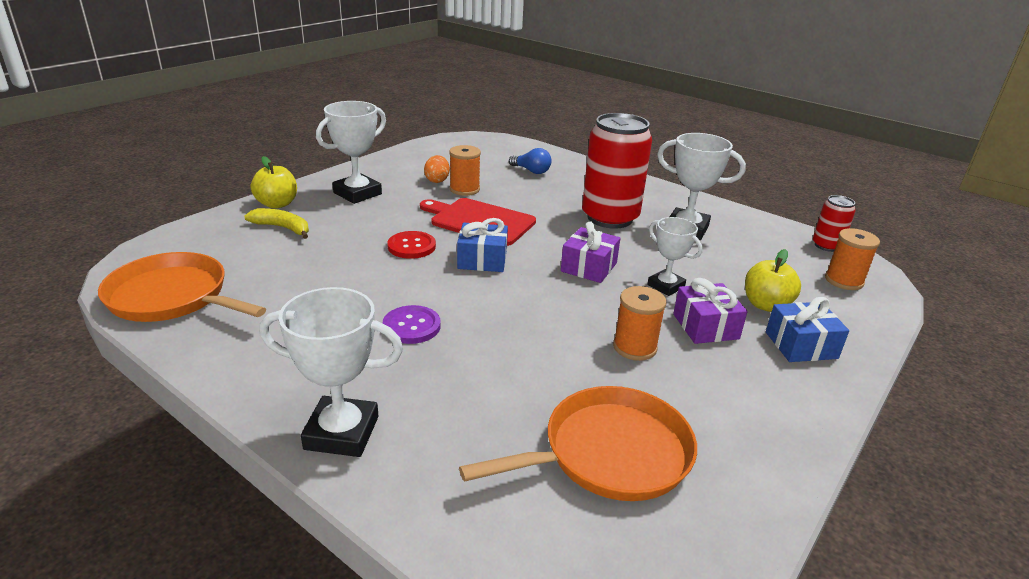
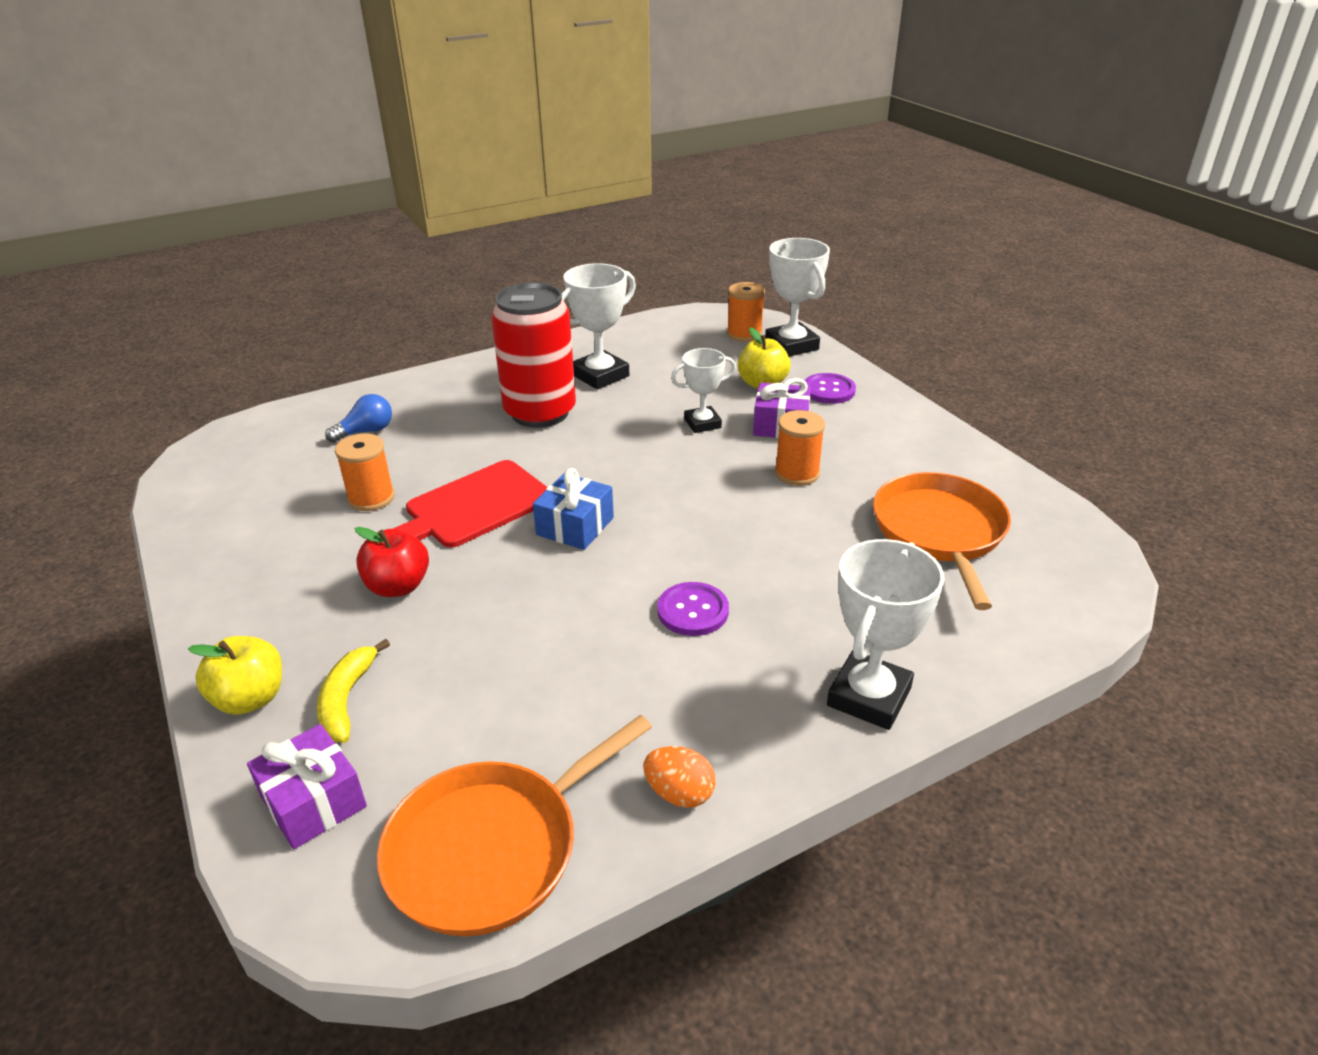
camera: 65 degrees left, 5 degrees up
(282, 228) = (347, 700): yellow banana -> yellow banana turned 45 degrees counterclockwise
(357, 193) = (291, 601): white trophy -> white trophy (791, 345)
(385, 217) = (398, 586): none -> red apple
(411, 246) = (502, 576): red button -> none
(437, 180) = (318, 516): orange egg -> orange egg (679, 793)
(589, 267) = (639, 457): purple gift -> purple gift (313, 801)
(801, 345) = (828, 390): blue gift -> purple button
(826, 246) = (682, 318): red can -> none

